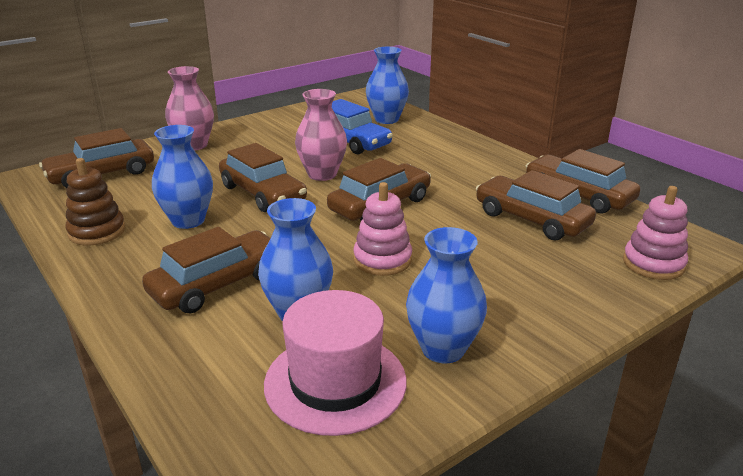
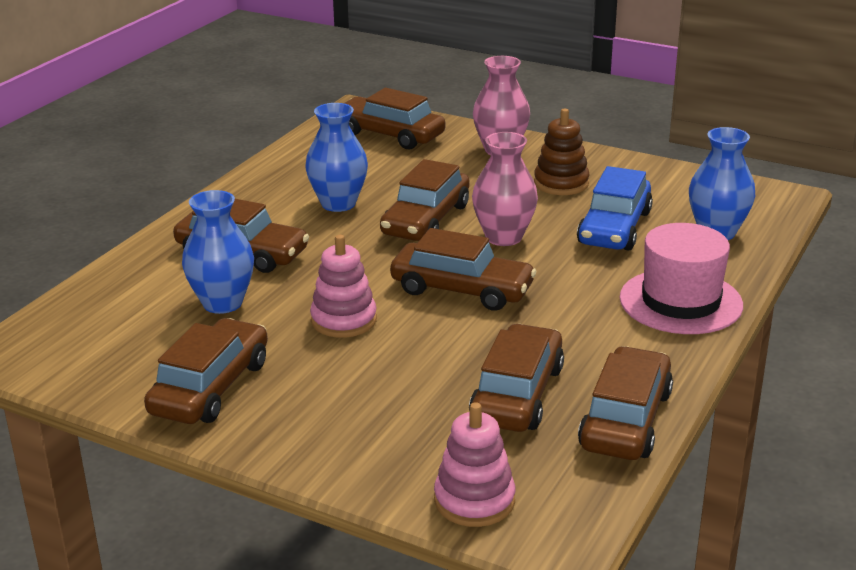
camera: 65 degrees right, 0 degrees up
(97, 232) = (285, 174): brown stacking toy -> brown stacking toy (561, 183)
(335, 382) = (136, 347): pink hat -> pink hat (680, 302)
(443, 349) = (211, 387): blue vase -> brown car

